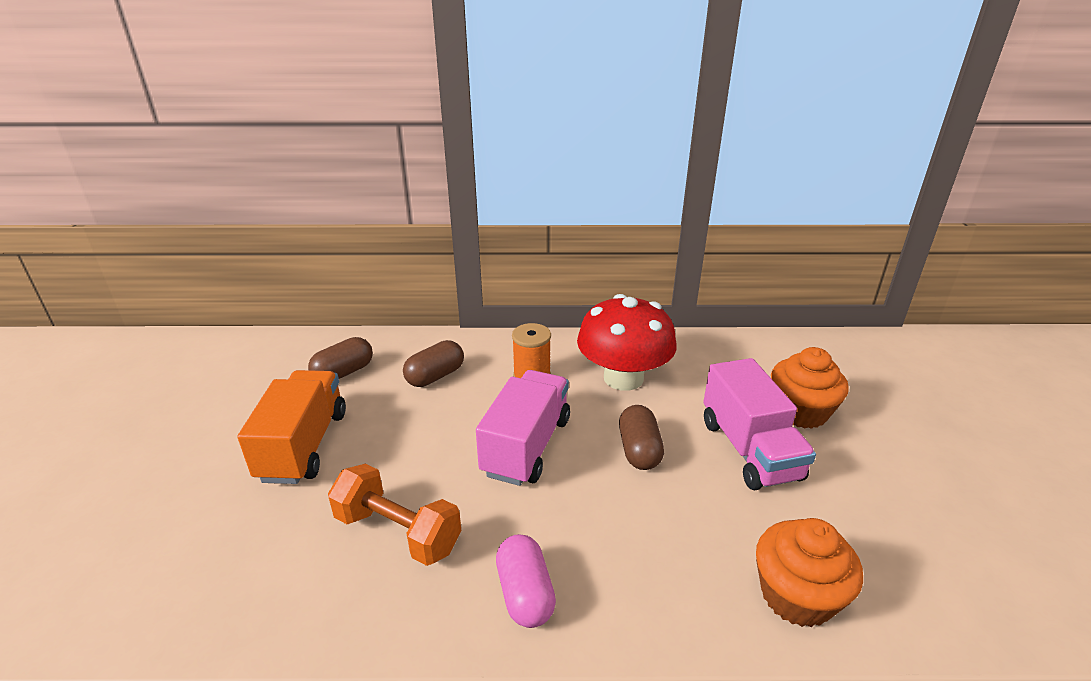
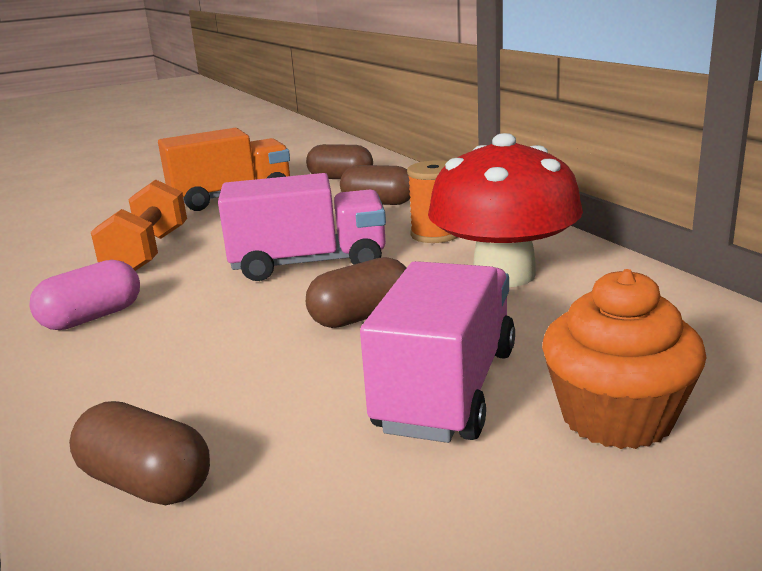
camera: 65 degrees right, 10 degrees down
(749, 450) = (447, 389): pink truck -> pink truck turned 150 degrees clockwise
(796, 596) = (146, 483): orange cupcake -> brown capsule

